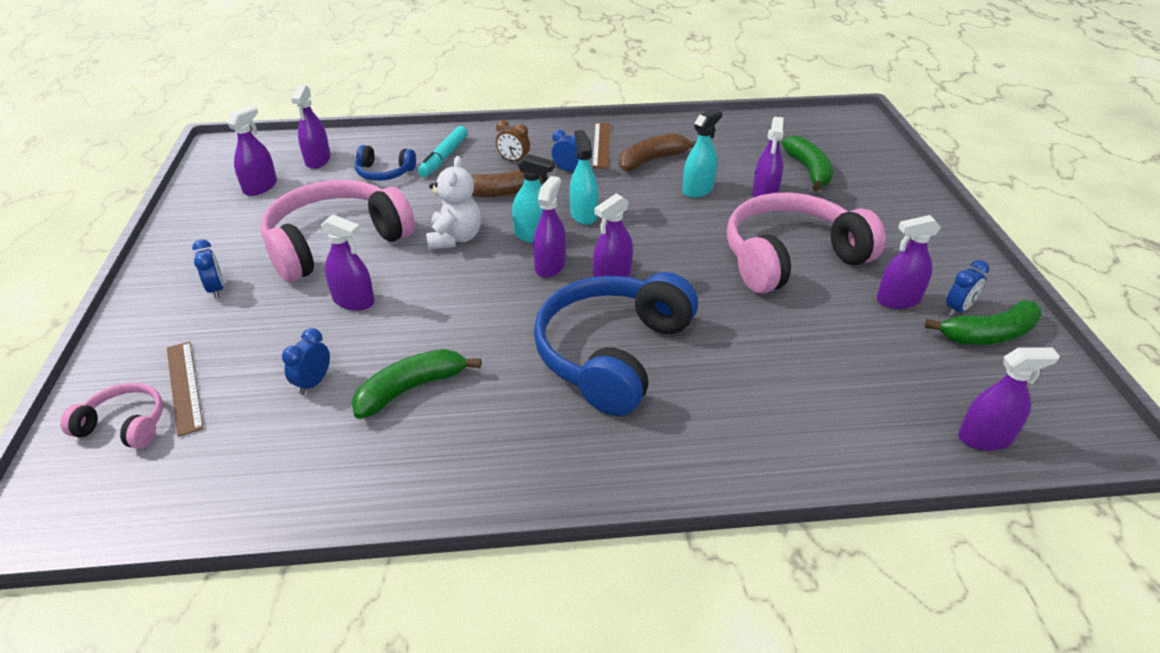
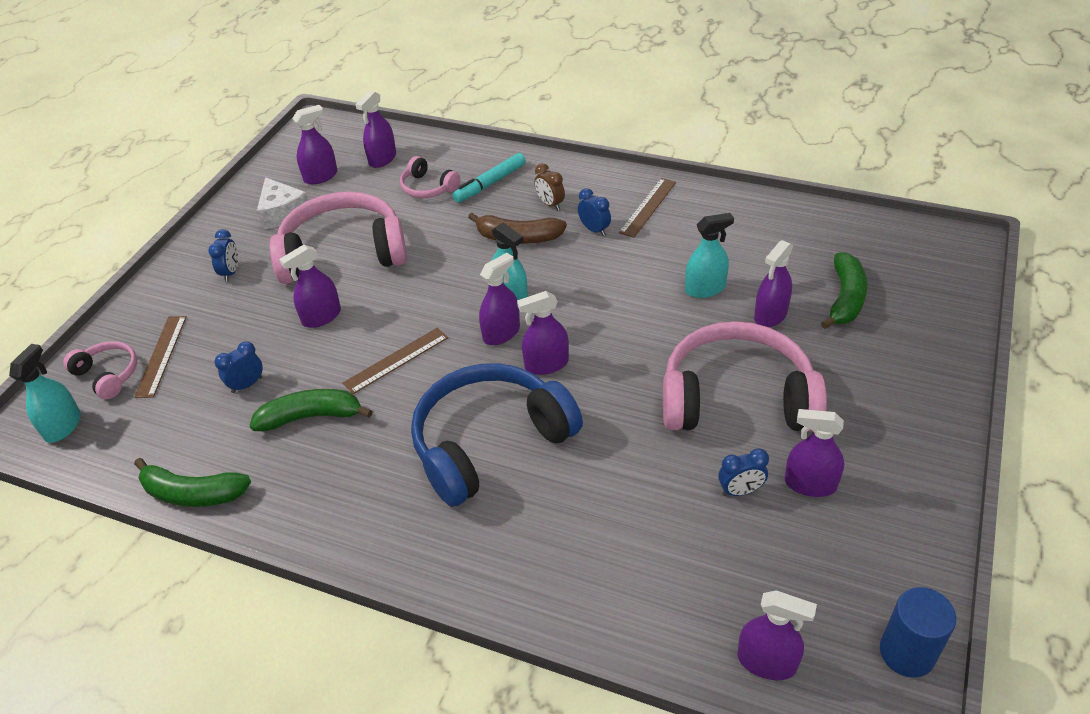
camera: 30 degrees right, 5 degrees up
(239, 225) = (282, 213): none -> white cheese
(353, 301) = (321, 317): purple spray bottle -> purple spray bottle turned 90 degrees clockwise
(384, 172) = (428, 187): blue headphones -> pink headphones
(455, 238) = (441, 278): white teddy bear -> none
(464, 315) = (396, 360): none -> brown ruler
(583, 214) = (571, 286): turquoise spray bottle -> turquoise spray bottle (63, 426)
(652, 160) = (685, 240): brown banana -> none
(958, 309) = (867, 517): blue clock -> blue clock (740, 491)
(989, 334) = (875, 558): green banana -> green banana (193, 493)
(1070, 391) = (907, 652): none -> blue cylinder

